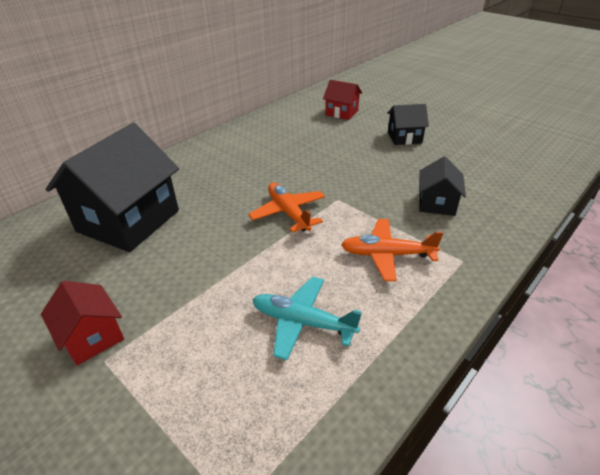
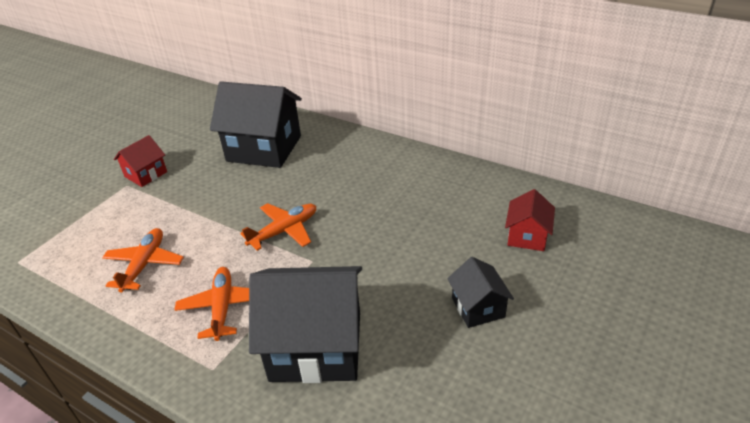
camera: 80 degrees right, 0 degrees up
(302, 322) = (144, 264): turquoise plane -> orange plane
(436, 203) = (316, 346): black house -> black house, size x1.98

